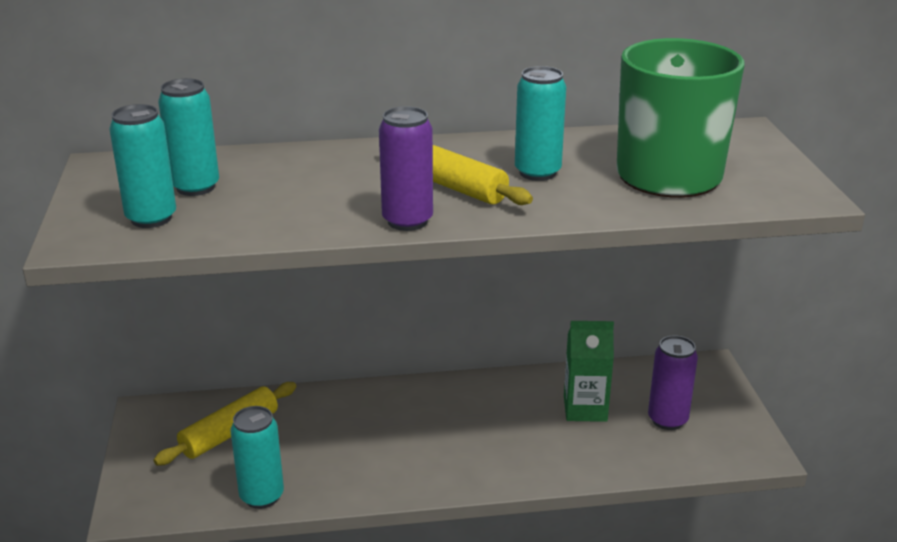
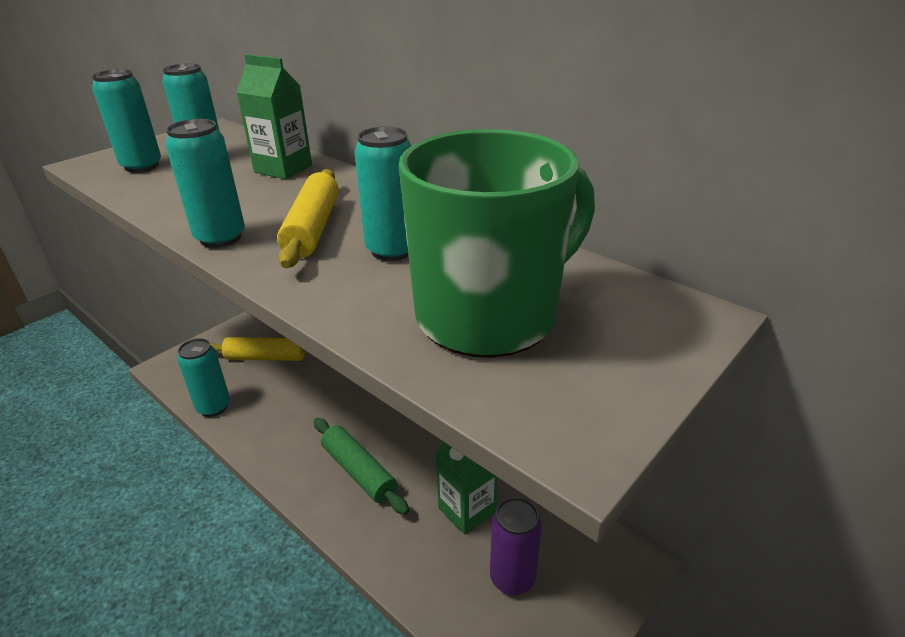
camera: 50 degrees right, 5 degrees up
(299, 164) = (283, 169): none -> green carton
(407, 221) = (220, 238): purple can -> turquoise can
(476, 442) = (359, 471): none -> green rolling pin

